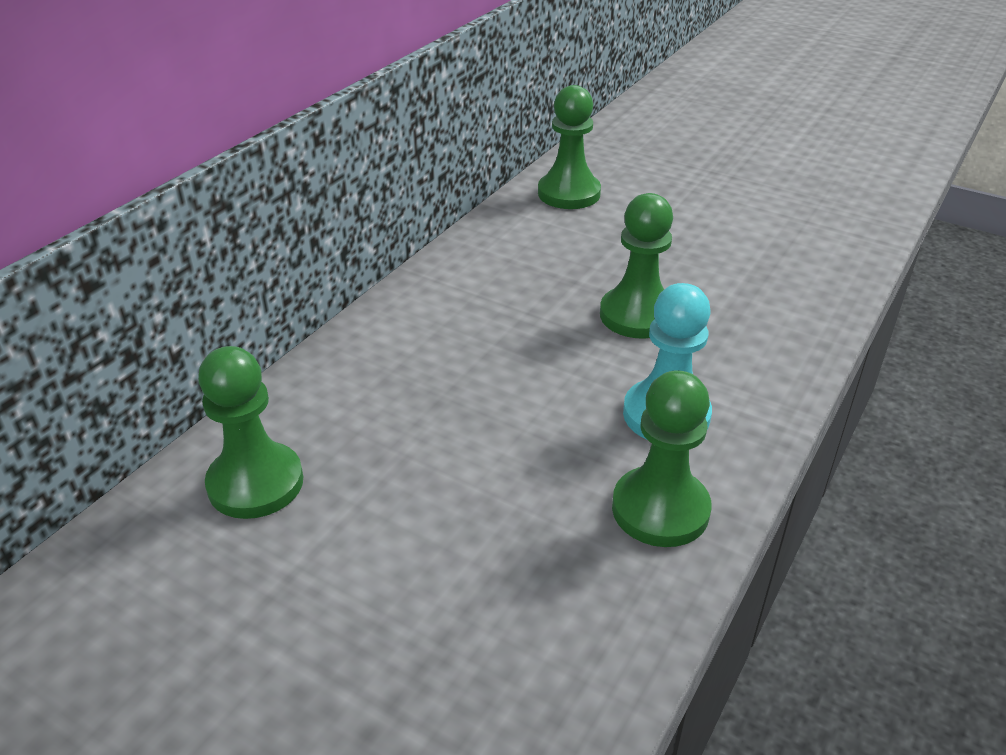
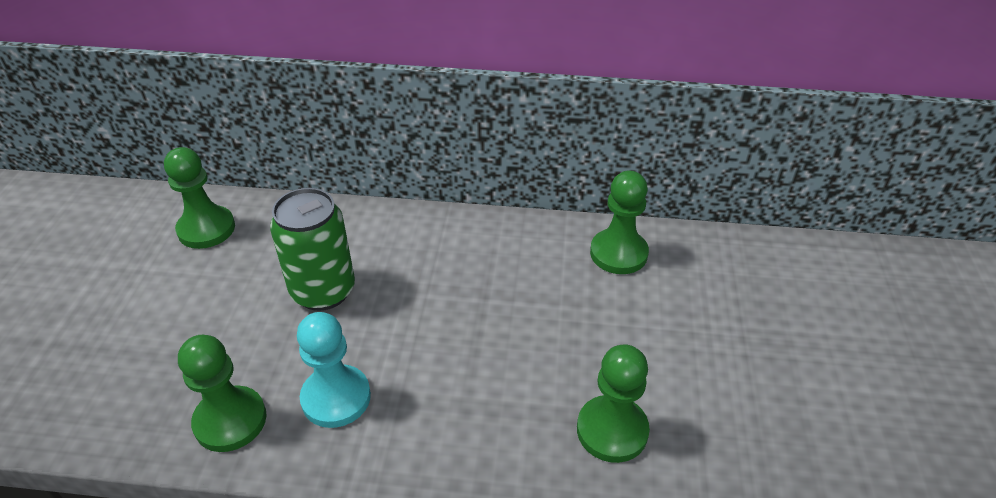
camera: 65 degrees right, 5 degrees up
(481, 392) = (323, 291): none -> green can
(637, 315) = (457, 347): green pawn -> green pawn (612, 430)

